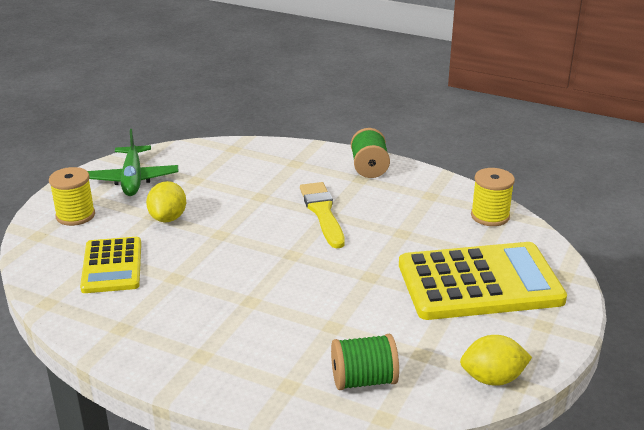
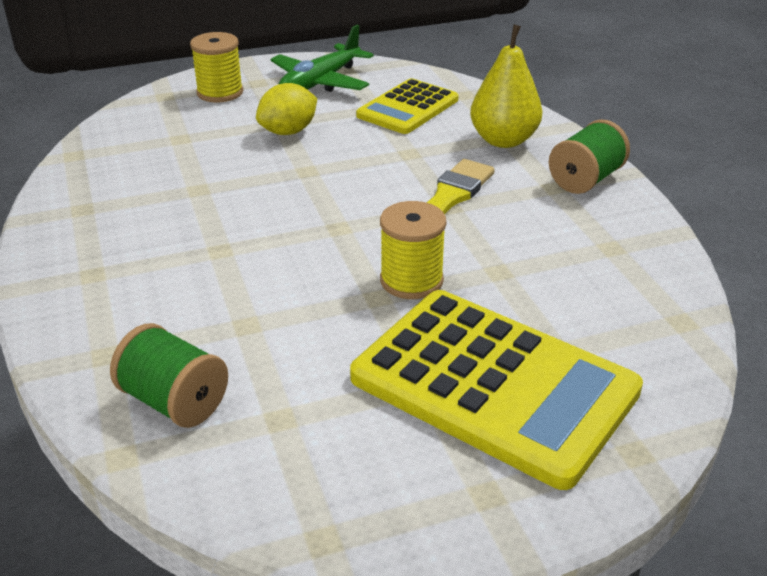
camera: 45 degrees right, 5 degrees up
(112, 266) = (170, 150): yellow calculator -> yellow calculator (408, 108)
(297, 166) = (503, 140): none -> yellow pear
(490, 216) = (652, 314): yellow spool -> yellow spool (411, 280)
(492, 379) = (304, 509): yellow lemon -> none

